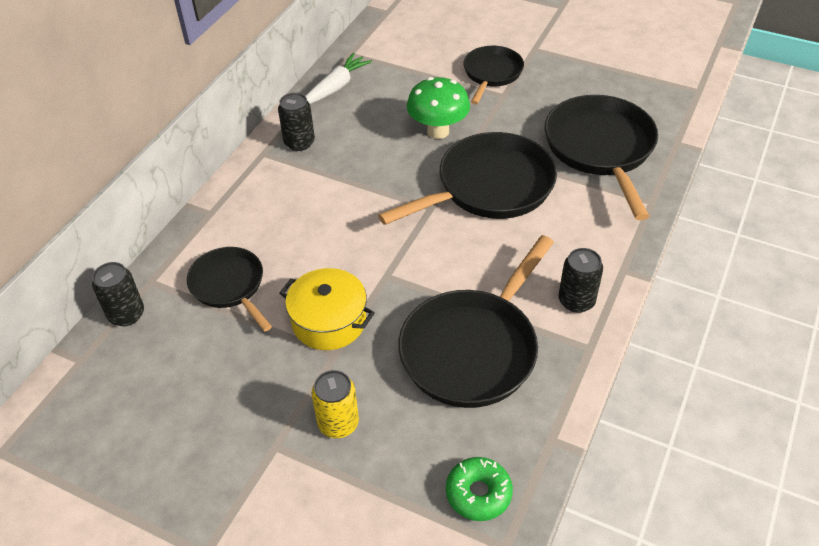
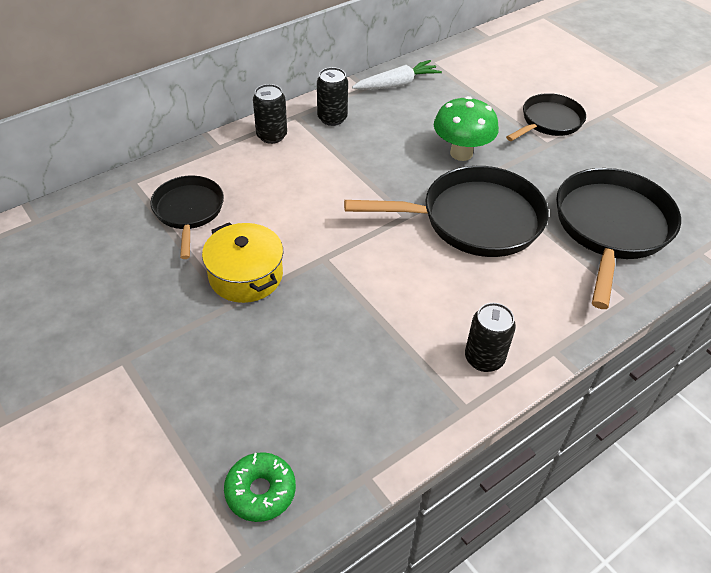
camera: 25 degrees right, 0 degrees up
(126, 314) = (95, 200): black can -> black can (271, 136)
(338, 423) = (188, 366): yellow can -> none
(473, 348) = (353, 357): black pan -> none

